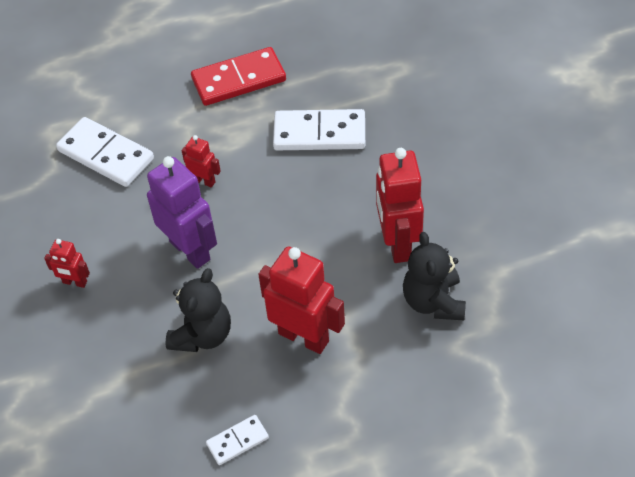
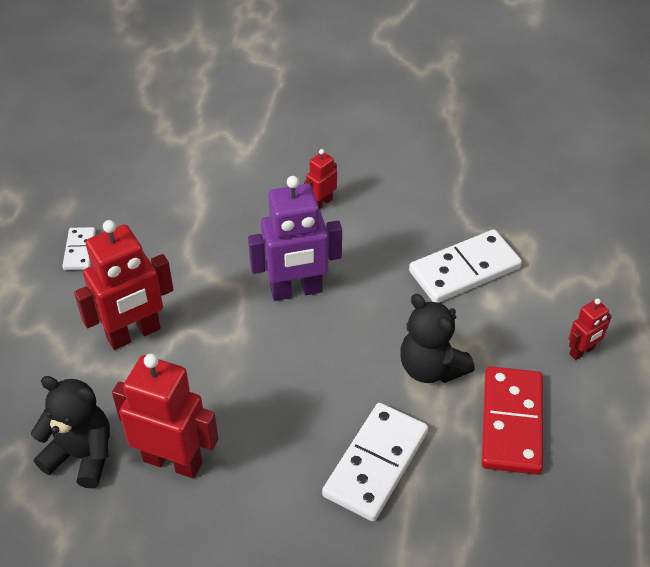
camera: 115 degrees right, 5 degrees down
(202, 335) = (197, 266): black teddy bear -> black teddy bear (431, 368)
(204, 181) = (376, 333): red robot -> red robot (582, 351)

